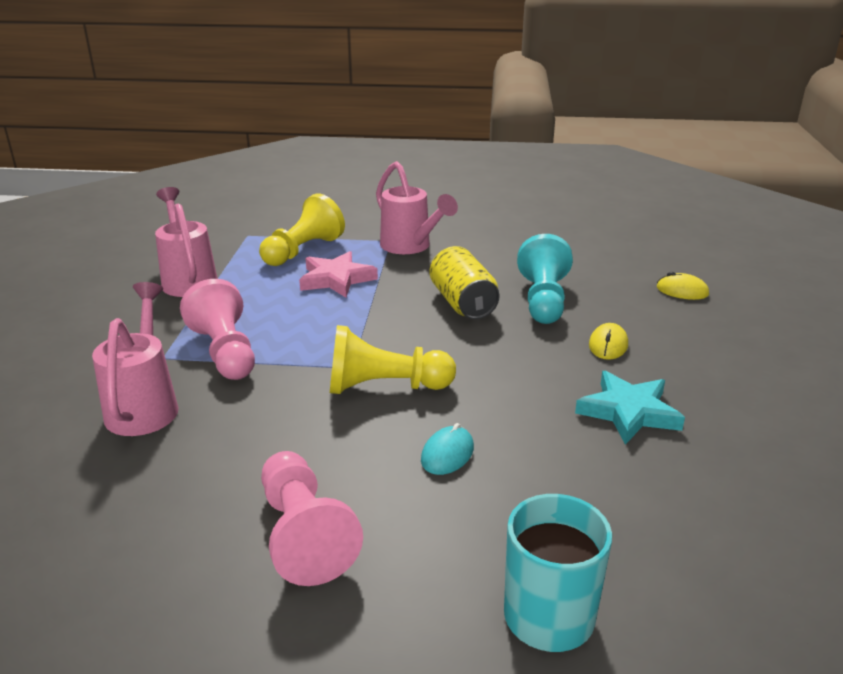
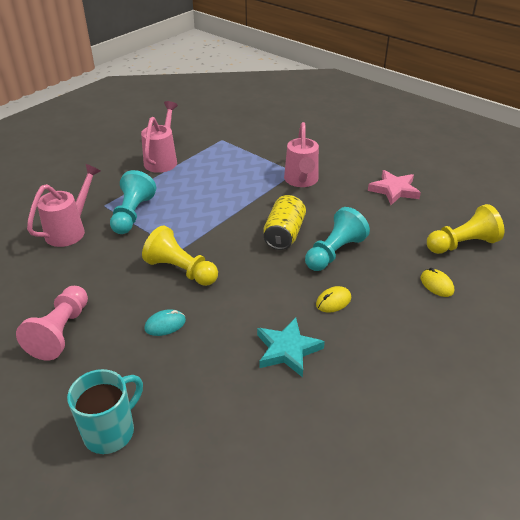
camera: 35 degrees right, 10 degrees up
(225, 352) = (132, 214): pink pawn -> turquoise pawn
(303, 251) = (238, 161): yellow pawn -> yellow pawn (462, 244)
(336, 279) = (234, 189): pink star -> pink star (394, 190)

